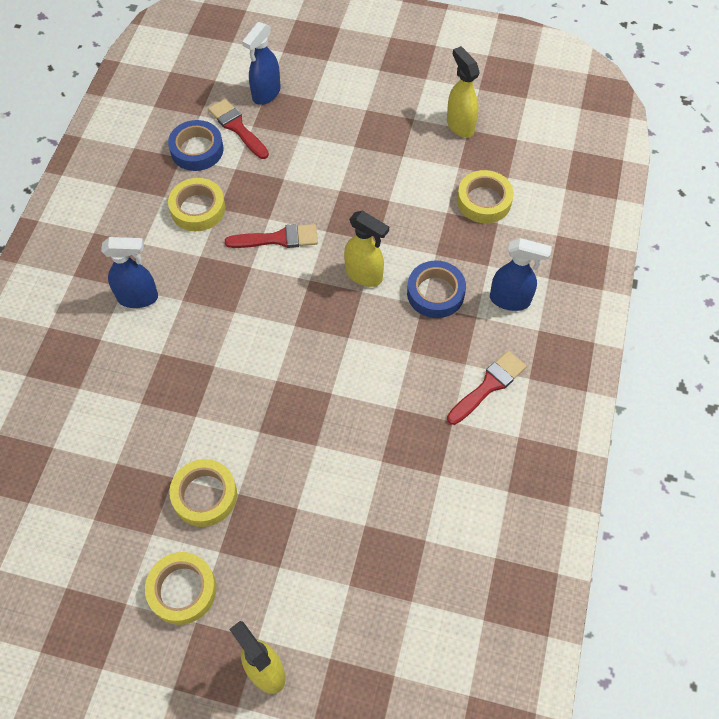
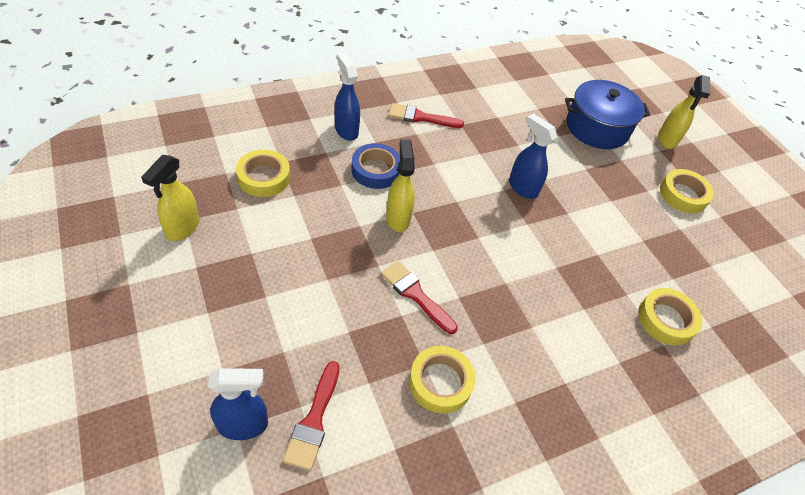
camera: 135 degrees left, 10 degrees down
(138, 298) = (562, 362): blue spray bottle -> blue spray bottle (522, 188)
(197, 150) = (373, 439): blue tape -> none
(204, 495) = (632, 216): yellow tape -> yellow tape (666, 320)
(346, 588) = (597, 128): none -> blue pot

